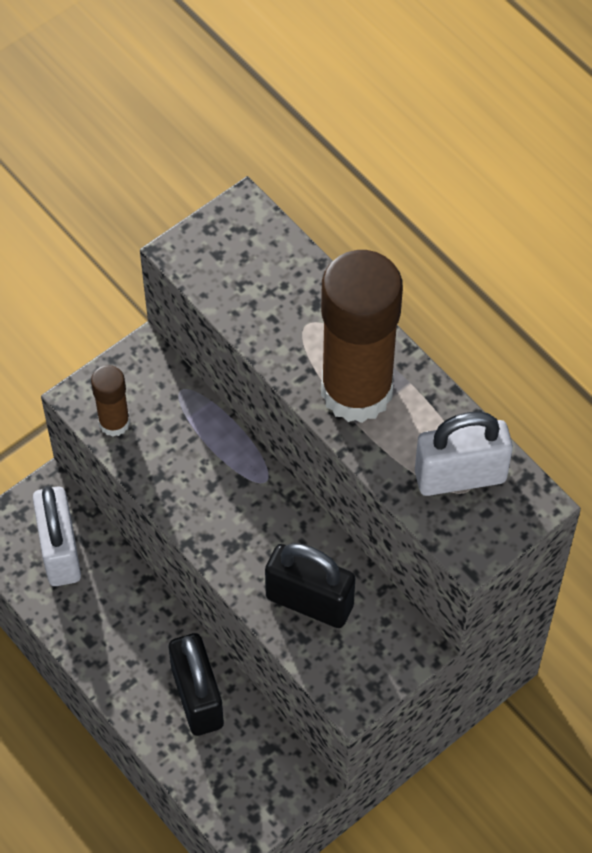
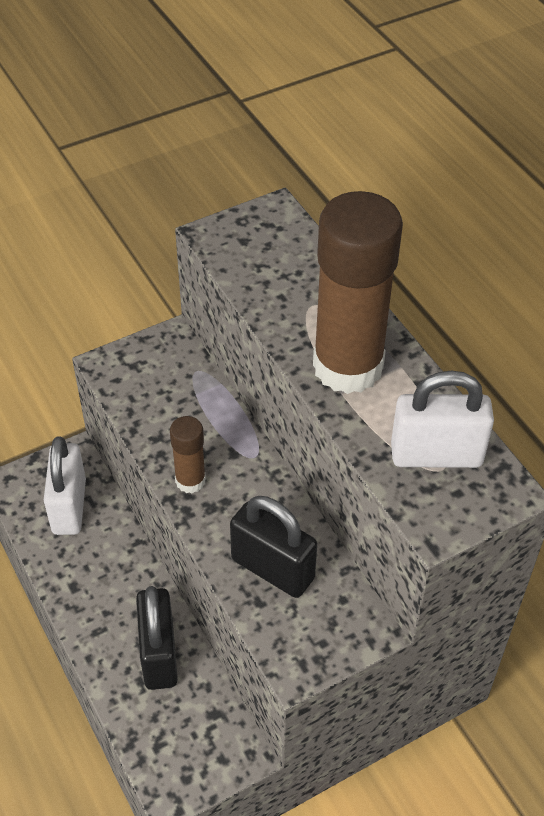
camera: 10 degrees right, 10 degrees down
(114, 422) = (130, 388): brown glue stick -> brown glue stick (190, 481)

